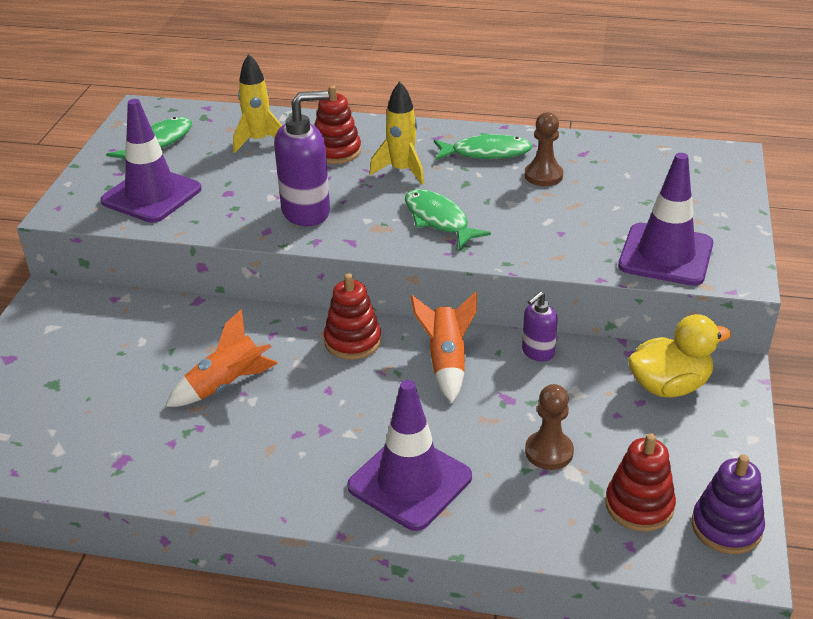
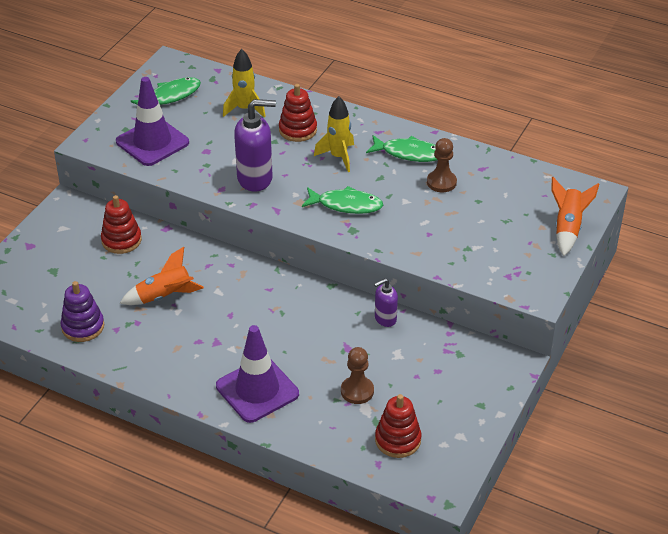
camera: 15 degrees right, 5 degrees up
(352, 341) = (261, 282): red stacking toy -> red stacking toy (121, 240)
(438, 220) = (346, 205): green fish -> green fish turned 120 degrees clockwise
(446, 362) = (318, 312): orange rocket -> orange rocket (568, 228)
(665, 255) = (494, 268): purple traffic cone -> none
(669, 386) = (464, 364): yellow duck -> none
(726, 527) = (447, 467): purple stacking toy -> purple stacking toy (83, 327)

